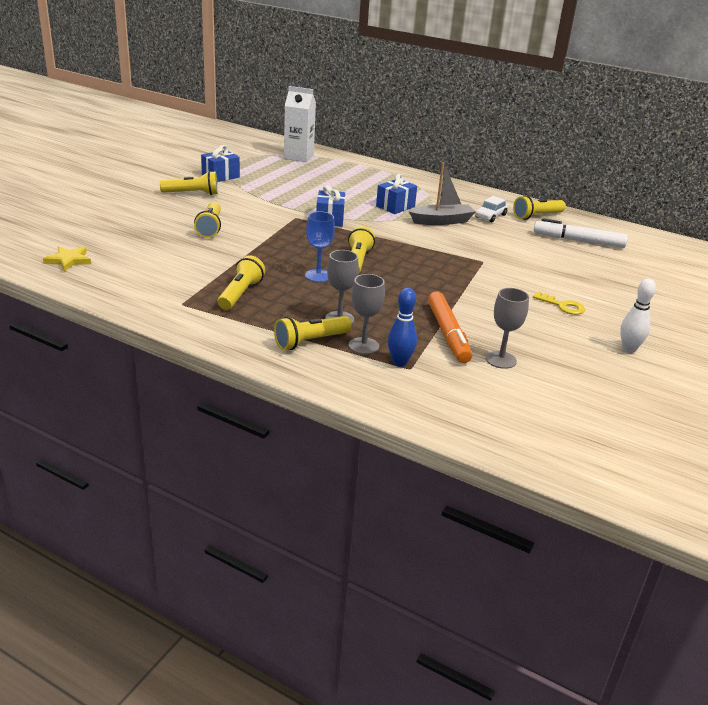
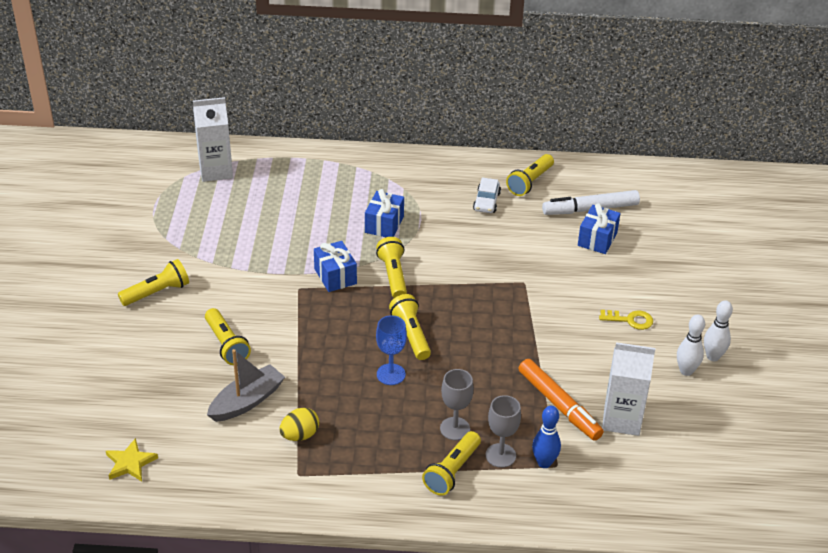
camera: 25 degrees left, 10 degrees up
(209, 284) = (300, 435): none -> yellow egg
(220, 176) = (160, 246): blue gift -> blue gift (597, 239)
(240, 294) = (340, 435): yellow flashlight -> yellow flashlight (393, 275)
(442, 221) = (446, 231): grey boat -> grey boat (247, 401)
(501, 360) = (621, 419): grey goblet -> white carton
(593, 350) = (686, 371): none -> white bowling pin

